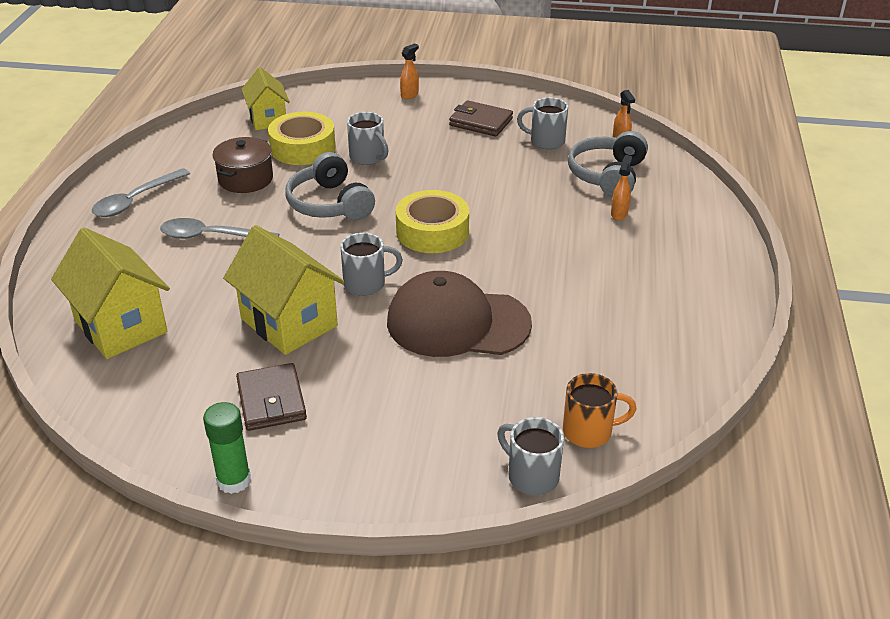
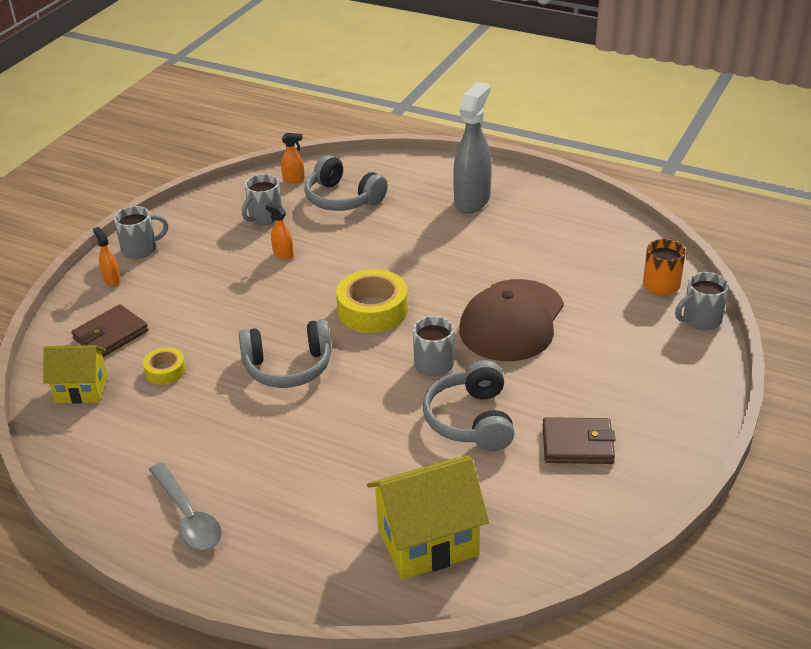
camera: 70 degrees left, 0 degrees up
(211, 236) = (299, 460): grey spoon -> none
(234, 480) = (672, 479): green glue stick -> none
(245, 179) = (201, 421): brown pot -> none
(289, 322) = (471, 420): yellow house -> grey headphones
(303, 148) = (165, 371): yellow tape -> yellow tape, size x0.54
(368, 157) = (218, 328): grey mug -> grey mug (141, 249)
(481, 122) = (202, 246): brown wallet -> brown wallet (111, 335)
(619, 213) = (402, 207): orange spray bottle -> orange spray bottle (283, 254)
(664, 257) = (472, 201): none -> grey spray bottle

